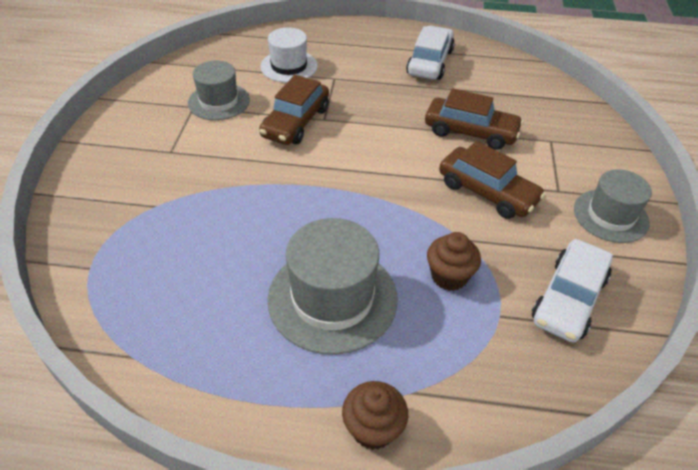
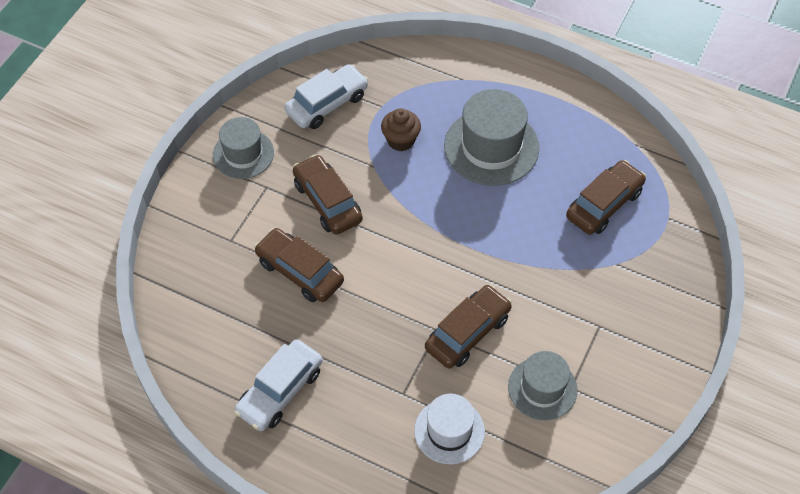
camera: 160 degrees left, 10 degrees up
(172, 263) = (604, 204): none -> brown car
(373, 429) = (493, 68): brown cupcake -> none

